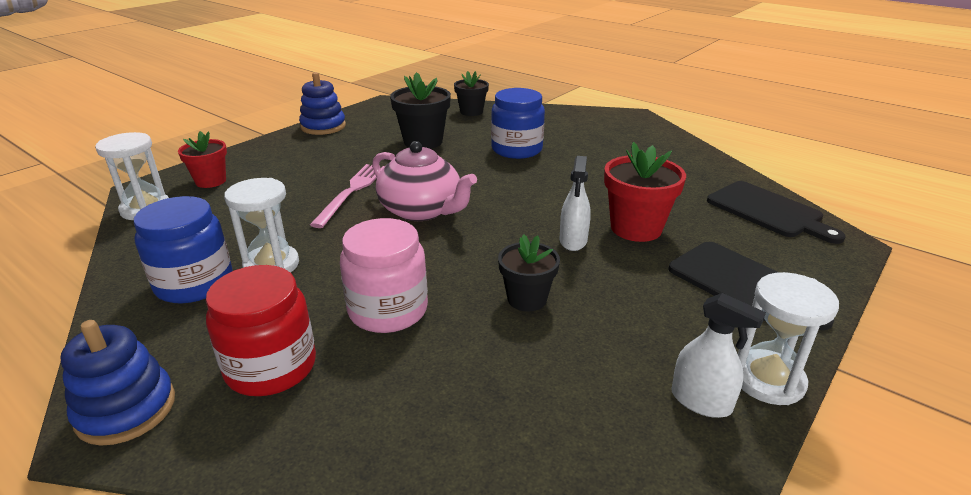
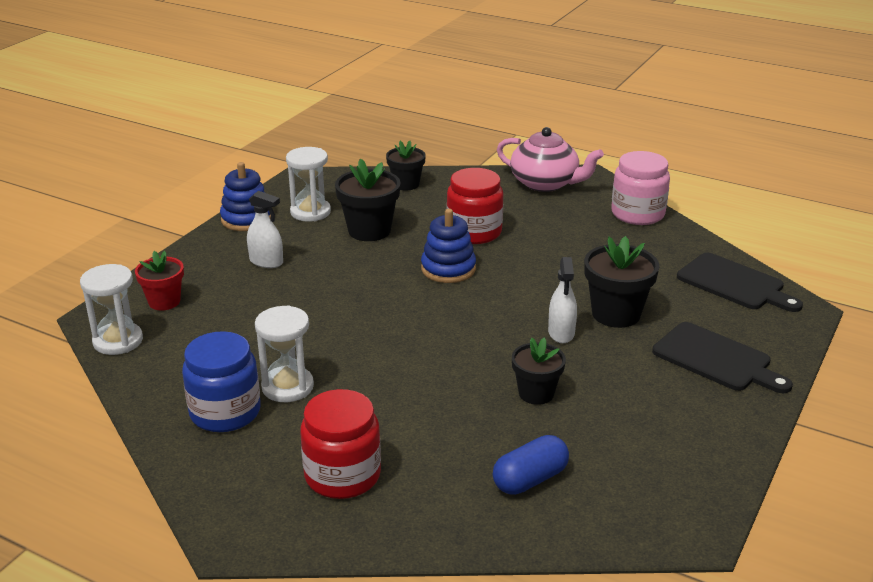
camera: 10 degrees left, 0 degrees up
(126, 409) = (242, 521): blue stacking toy -> blue stacking toy (448, 269)
(352, 192) = (323, 300): pink fork -> none
(388, 310) = (418, 417): pink jar -> pink jar (637, 214)
(422, 210) = (405, 315): pink teapot -> pink teapot (545, 183)
(485, 400) = (530, 479): none -> blue capsule
(517, 149) = (474, 232): blue jar -> red jar
(636, 228) = (616, 314): red flower pot -> black flower pot
(701, 401) = (695, 460): white spray bottle -> white spray bottle (266, 262)
(768, 380) = (743, 438): white hourglass -> white hourglass (310, 212)

